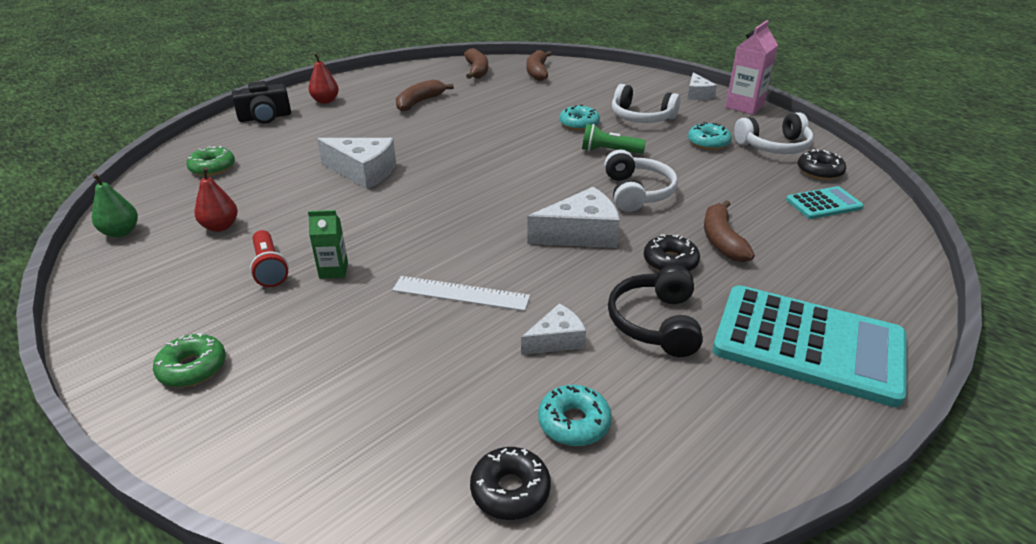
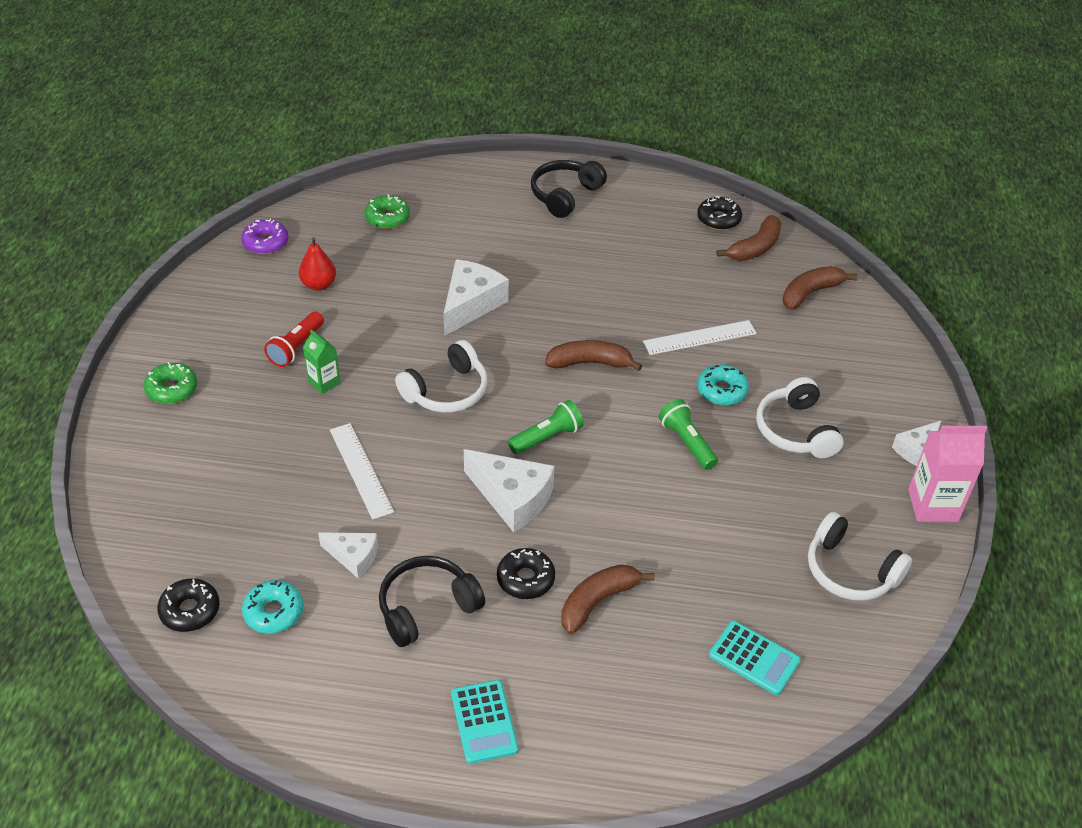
camera: 50 degrees right, 10 degrees up
(121, 232) = (265, 242): green pear -> purple donut
(265, 117) = (494, 183): black camera -> none
(325, 101) = (565, 195): red pear -> black headphones
(363, 172) = (471, 304): white cheese -> white cheese turned 135 degrees counterclockwise
(419, 102) = (634, 254): brown banana -> brown banana (589, 363)
(524, 112) = (700, 338): none -> white ruler
(539, 196) = (547, 437): none -> green flashlight
(637, 192) = (625, 502): white headphones -> white headphones (447, 391)
(708, 142) = (795, 511): turquoise donut -> none
(808, 344) = (484, 722): turquoise calculator -> turquoise calculator, size x0.48
(819, 171) = (829, 631): black donut -> black donut (718, 219)

